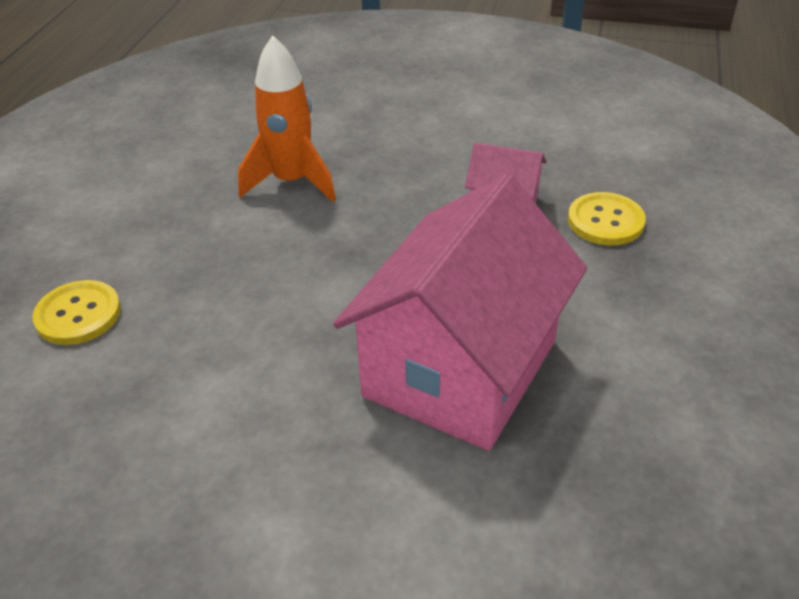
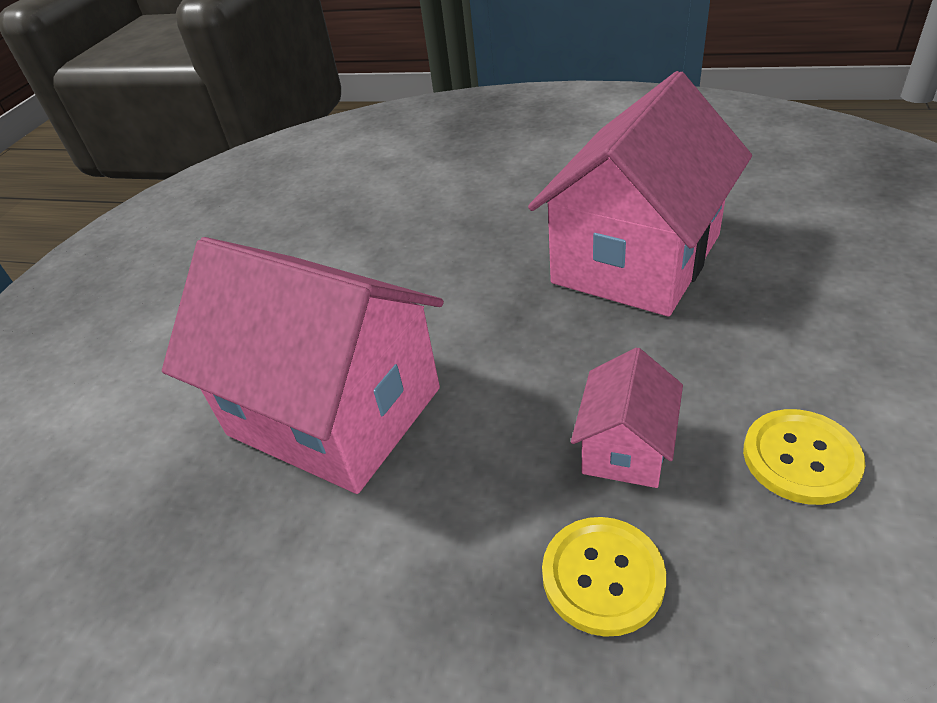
camera: 95 degrees right, 0 degrees up
(78, 314) = (437, 185): yellow button -> yellow button (801, 458)
(292, 182) = (636, 259): orange rocket -> pink house

